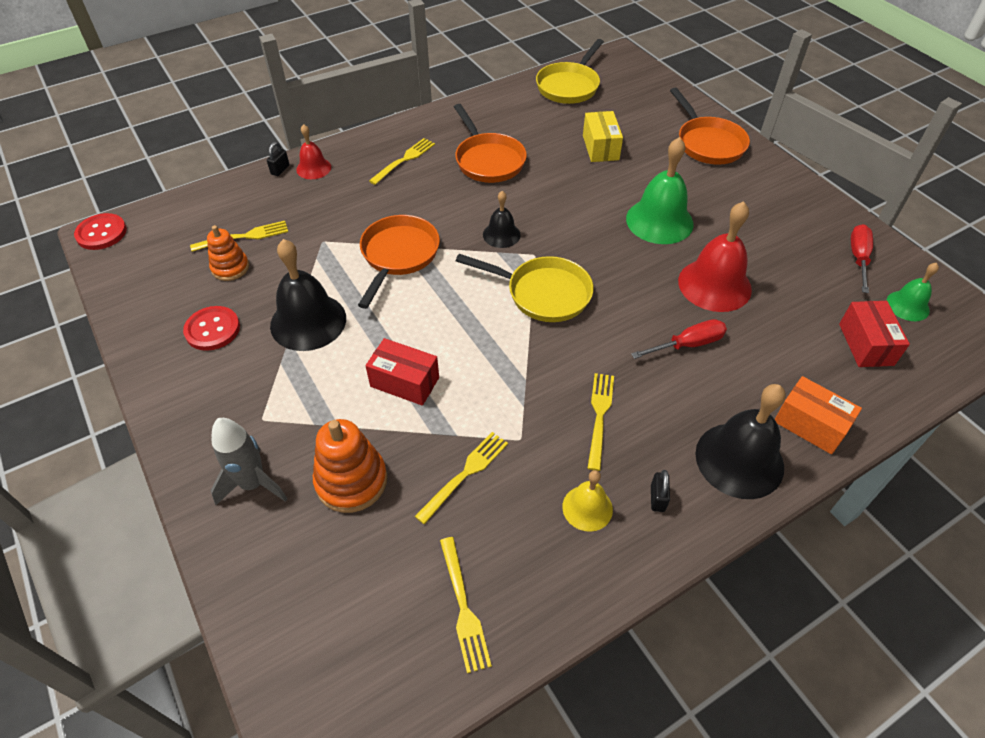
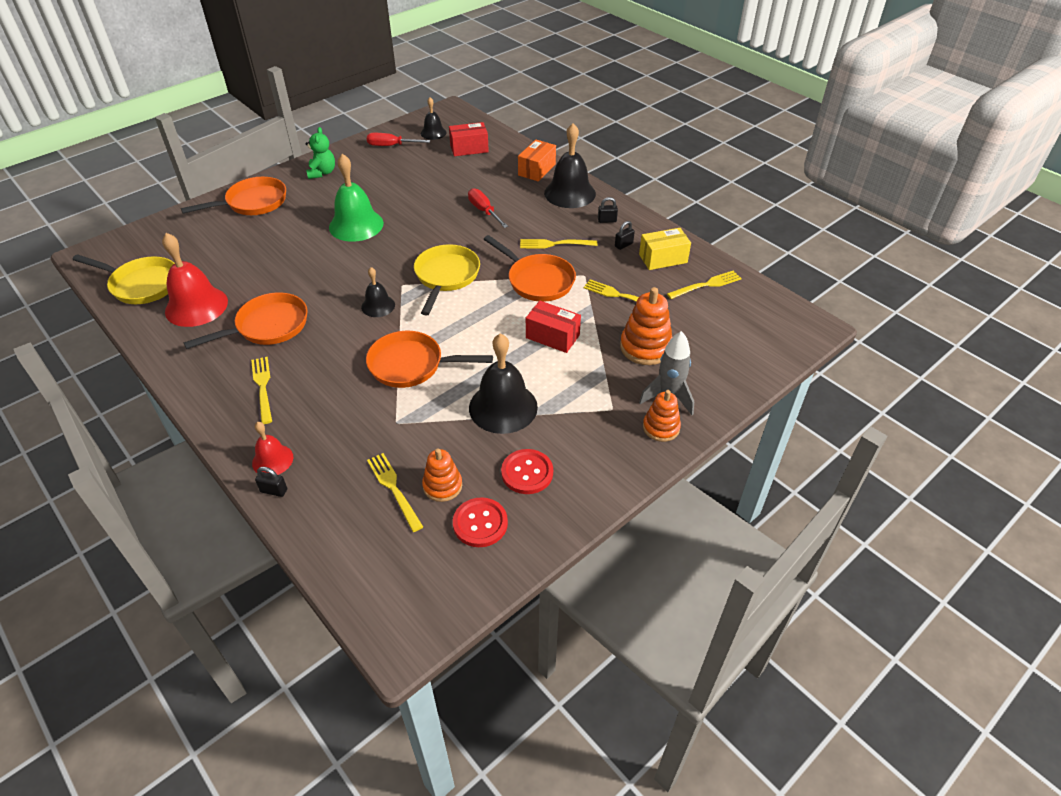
camera: 100 degrees left, 5 degrees down
(101, 233) = (397, 638): red button -> red button (480, 523)
(211, 463) = (661, 427): none -> orange stacking toy
(404, 160) = (263, 387): yellow fork -> yellow fork turned 45 degrees clockwise
(404, 382) = (552, 336): red box -> red box turned 75 degrees counterclockwise
(518, 383) = (537, 280): none -> orange pan
(587, 508) = (623, 245): yellow bell -> black padlock
(600, 147) = (253, 259): yellow box -> yellow box (663, 258)
(714, 285) = (425, 200): red bell -> red bell (196, 306)
(778, 194) = (322, 173): none -> green teddy bear
(907, 305) = (433, 133): green bell -> black bell

